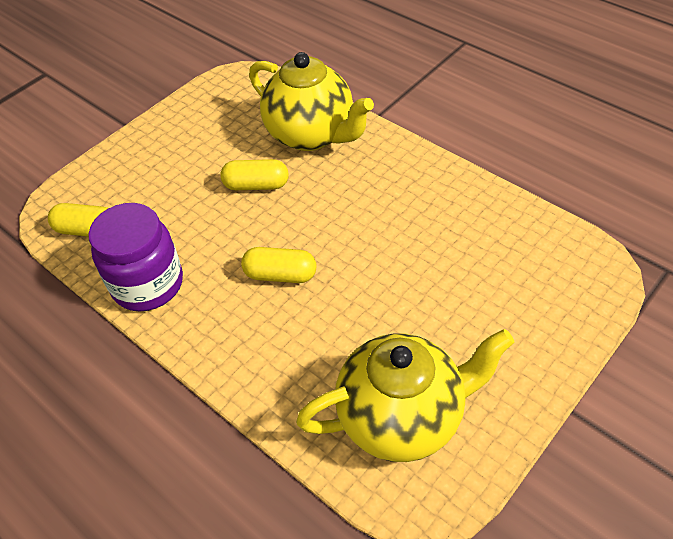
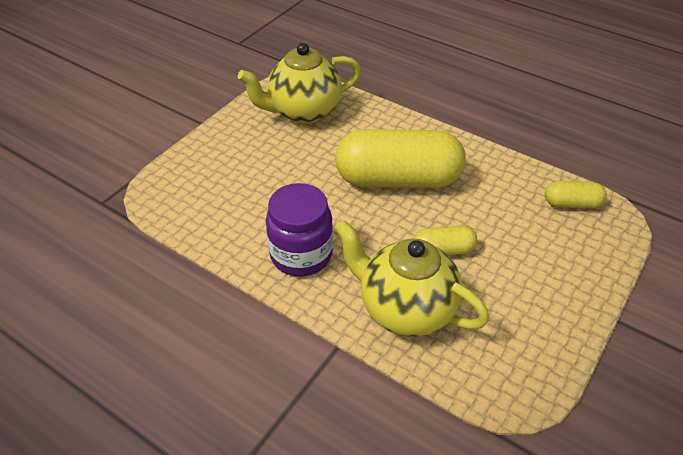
camera: 170 degrees right, 5 degrees down
(148, 284) = (496, 168): purple jar -> purple jar (301, 255)
(280, 275) = (398, 179): yellow capsule -> yellow capsule, size x2.21

